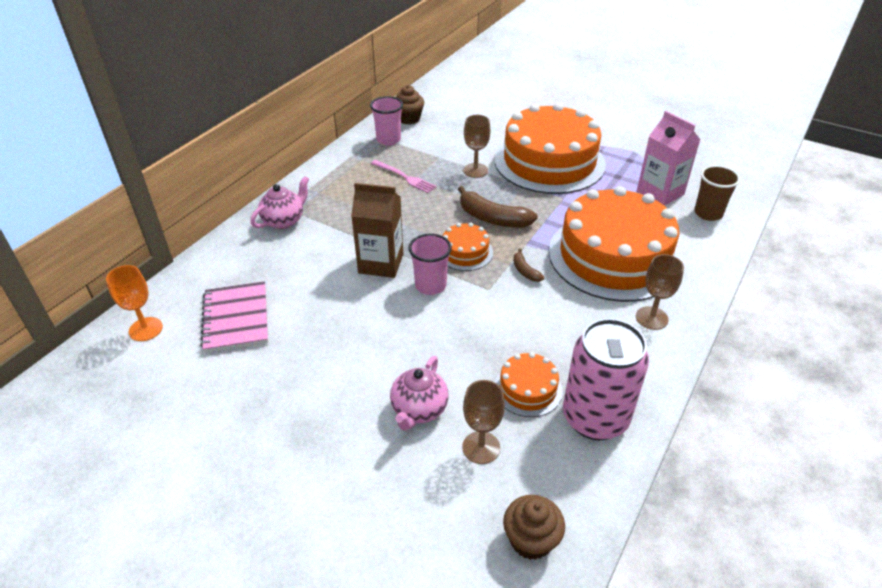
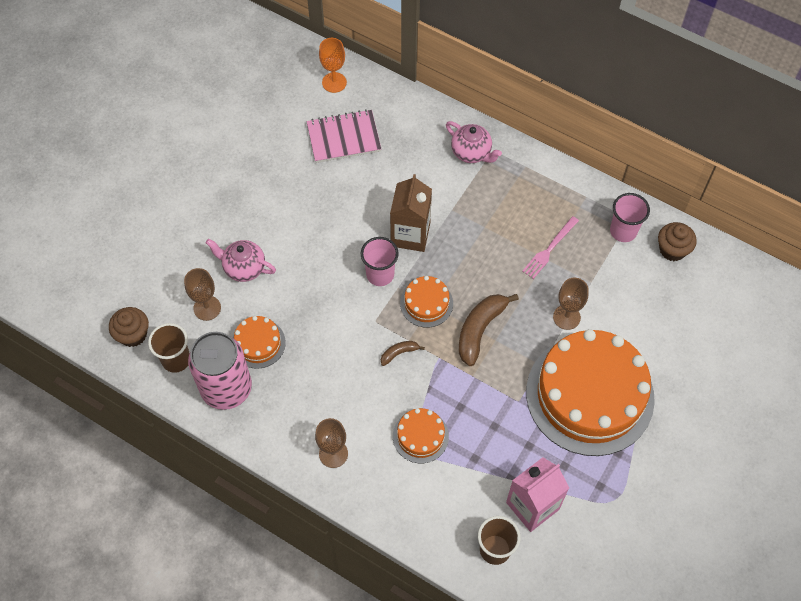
camera: 90 degrees right, 20 degrees up
(564, 478) = (176, 360): none -> brown cup
(614, 256) = (420, 436): orange cake -> orange cake, size x0.43

